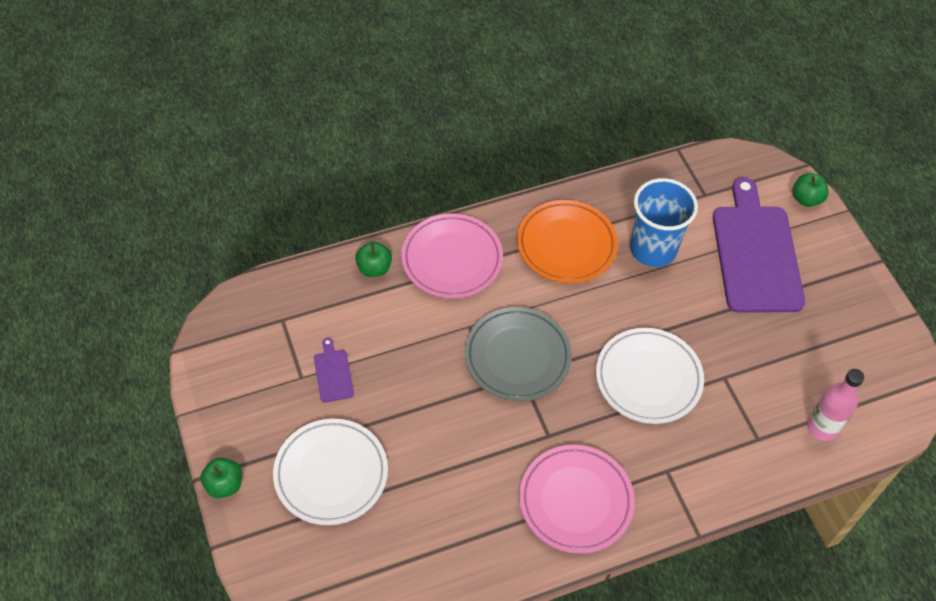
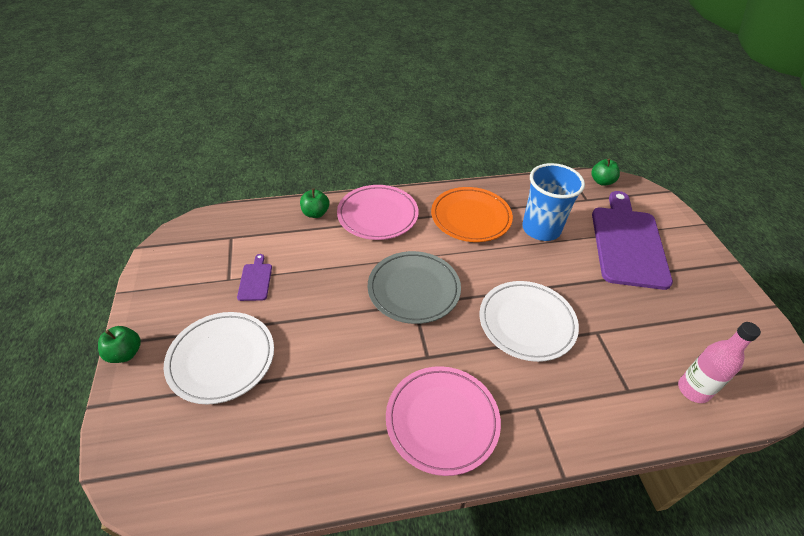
camera: 10 degrees right, 10 degrees down
(806, 199) = (670, 212): green apple -> green apple (602, 181)

